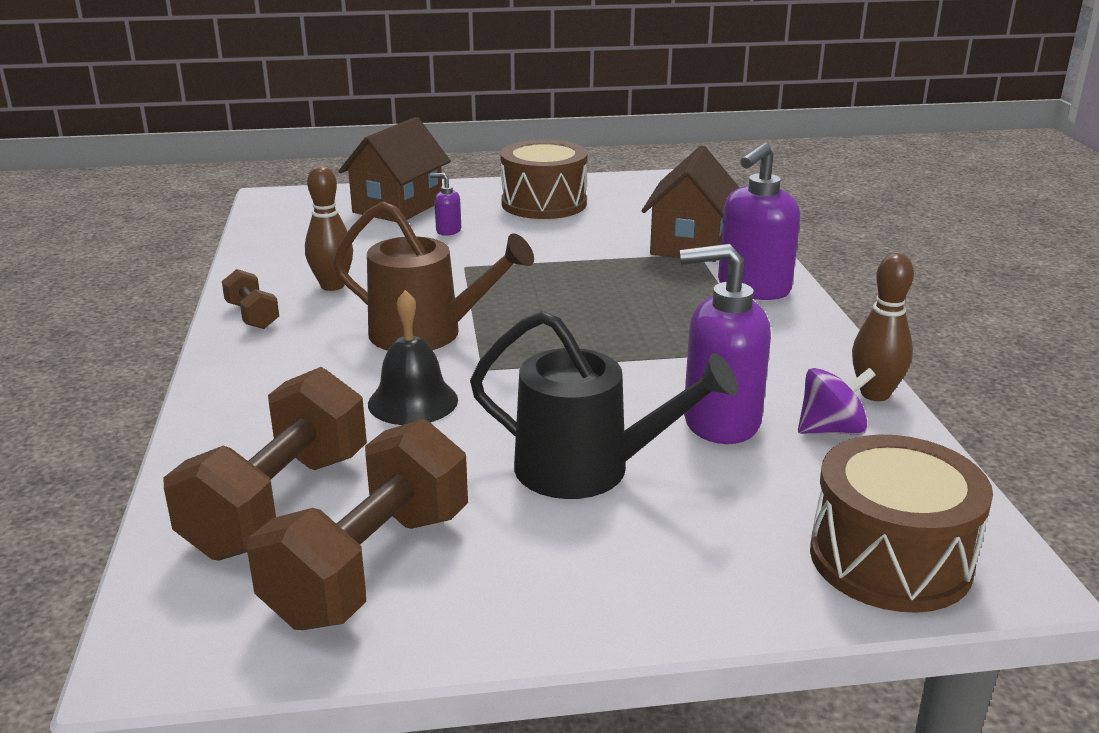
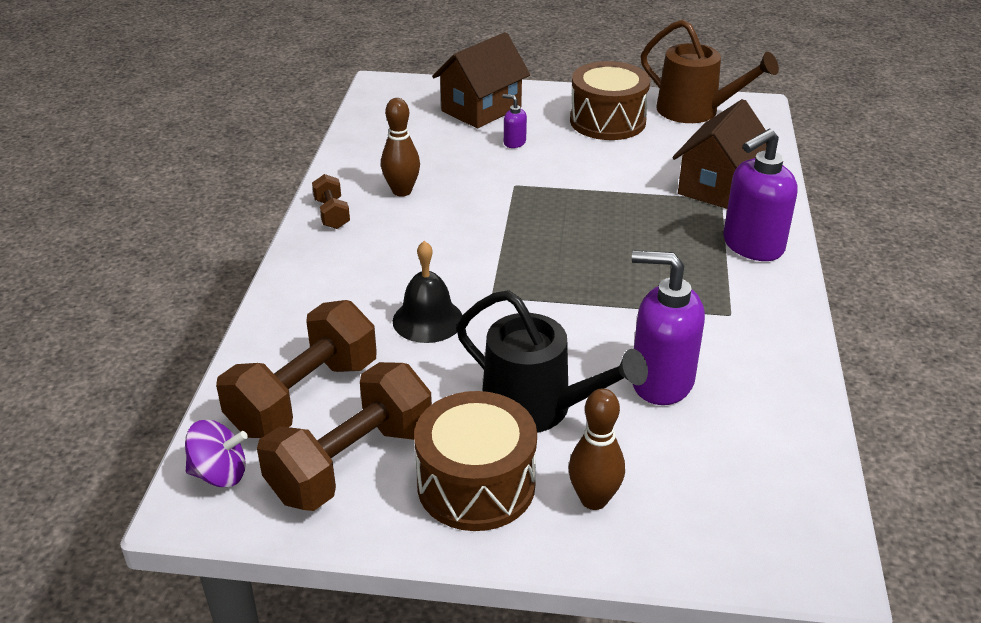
camera: 15 degrees right, 10 degrees up
(427, 334) = (460, 254): brown watering can -> brown watering can (695, 111)
(831, 430) = (749, 405): purple spinning top -> purple spinning top (220, 474)
(875, 394) = (805, 376): brown bowling pin -> brown bowling pin (594, 499)
(890, 559) = (737, 534): brown drum -> brown drum (476, 485)

